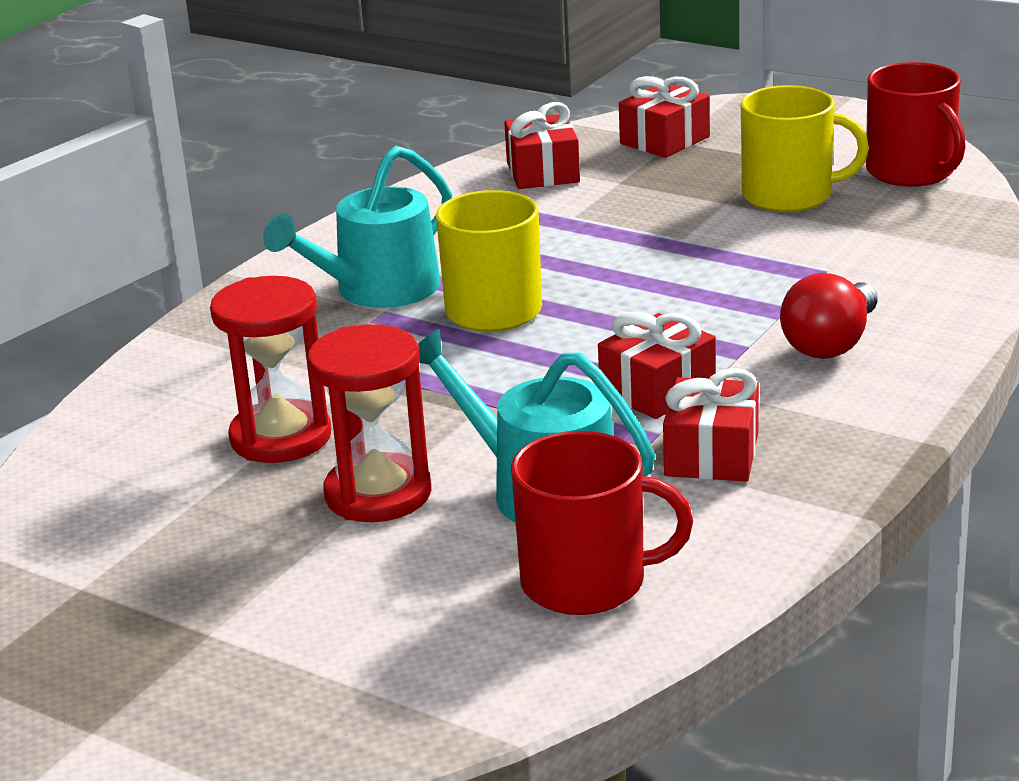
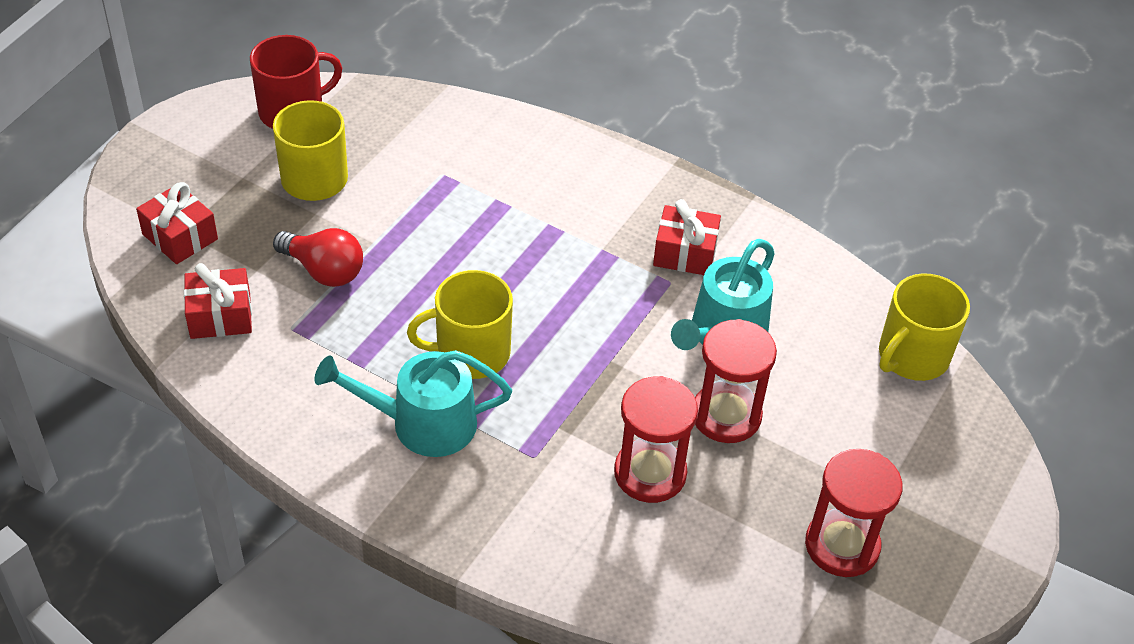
camera: 95 degrees left, 20 degrees up
(125, 592) = (842, 545): none -> red hourglass
(378, 290) = (423, 423): turquoise watering can -> turquoise watering can turned 135 degrees clockwise
(502, 676) = (912, 356): none -> yellow mug
(587, 582) = (821, 317): red mug -> none
(657, 390) = (603, 271): red gift -> none
(831, 344) = (551, 185): red light bulb -> red light bulb (324, 271)

